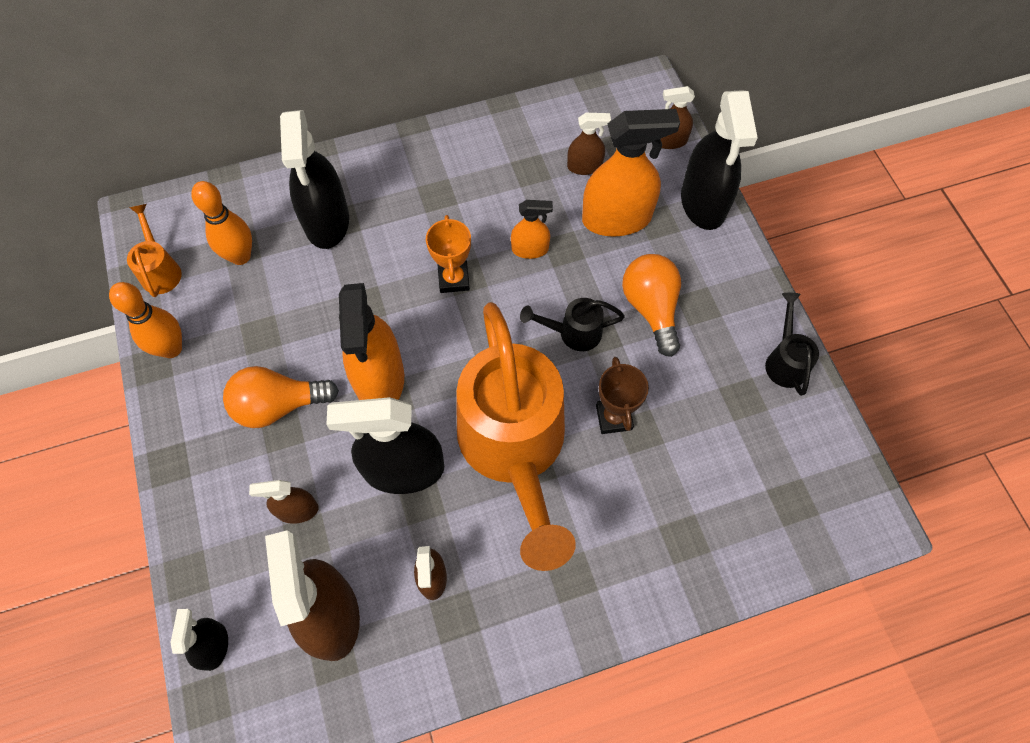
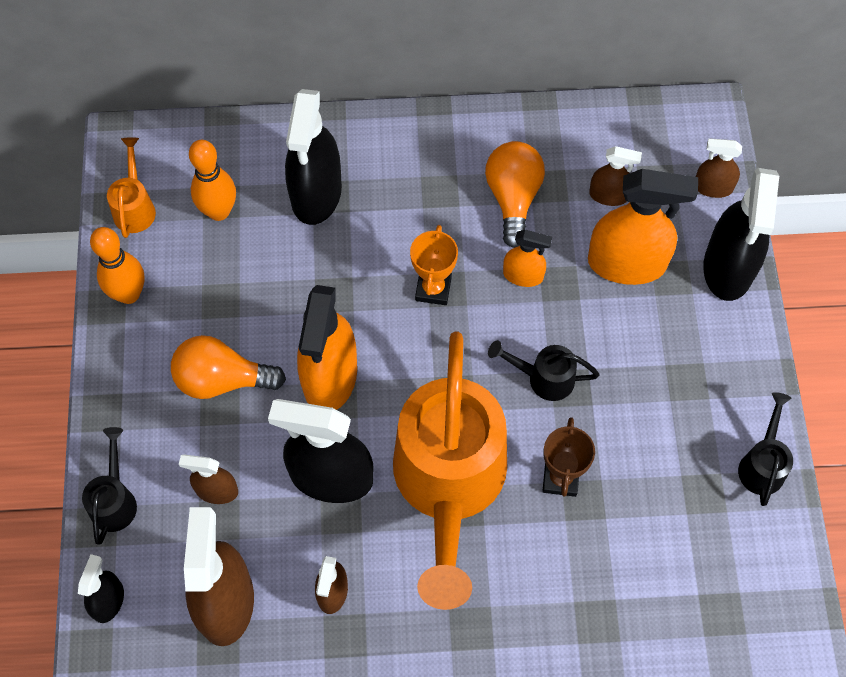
camera: 15 degrees right, 0 degrees up
(199, 545) = (114, 500): none -> black watering can
(651, 308) = (635, 372): orange light bulb -> orange light bulb (513, 198)

